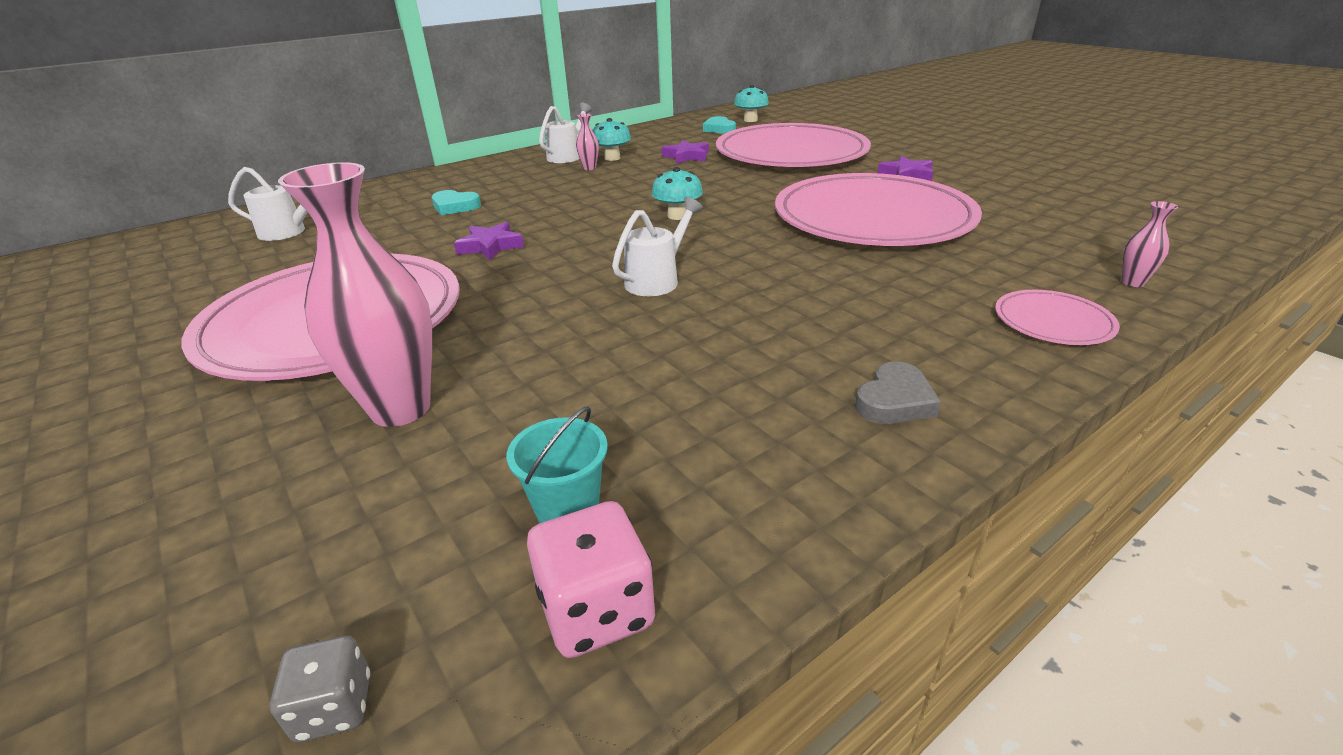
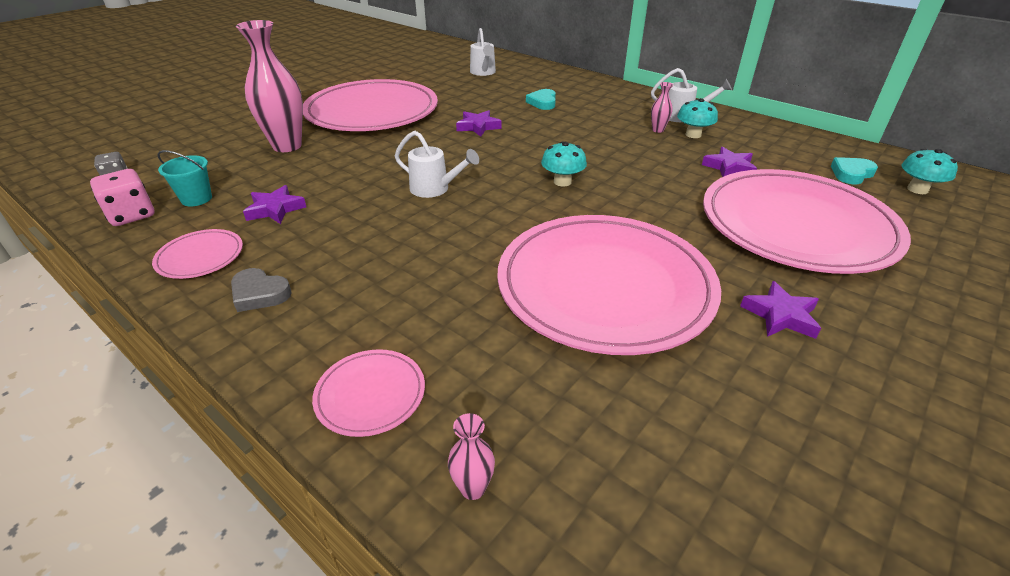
camera: 75 degrees right, 5 degrees up
(656, 405) = (275, 209): none -> purple star
(793, 471) = (200, 257): none -> pink plate

